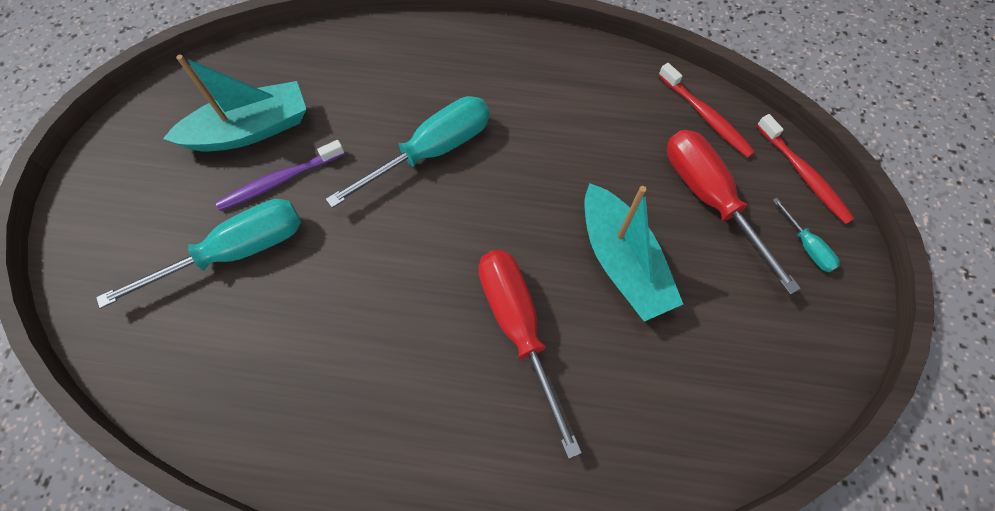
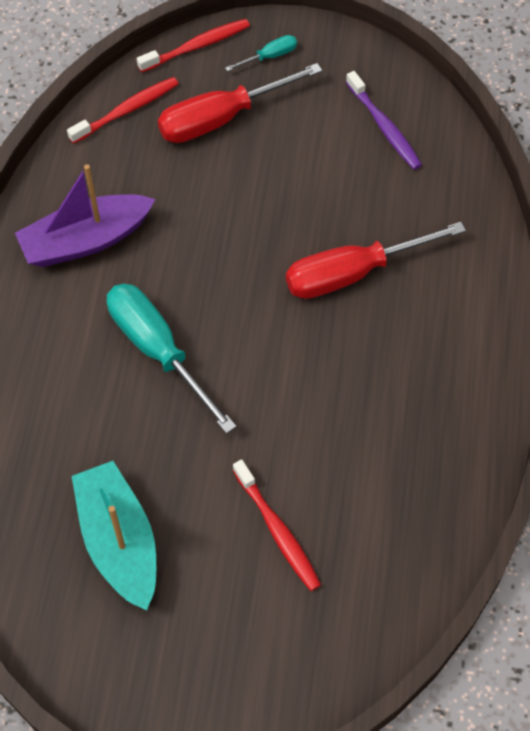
camera: 90 degrees left, 5 degrees down
(235, 252) = (277, 531): turquoise screwdriver -> red toothbrush
(280, 181) = (190, 499): purple toothbrush -> purple toothbrush (384, 127)
(550, 92) = (86, 240): none -> purple boat
(622, 261) = (286, 191): turquoise boat -> none

